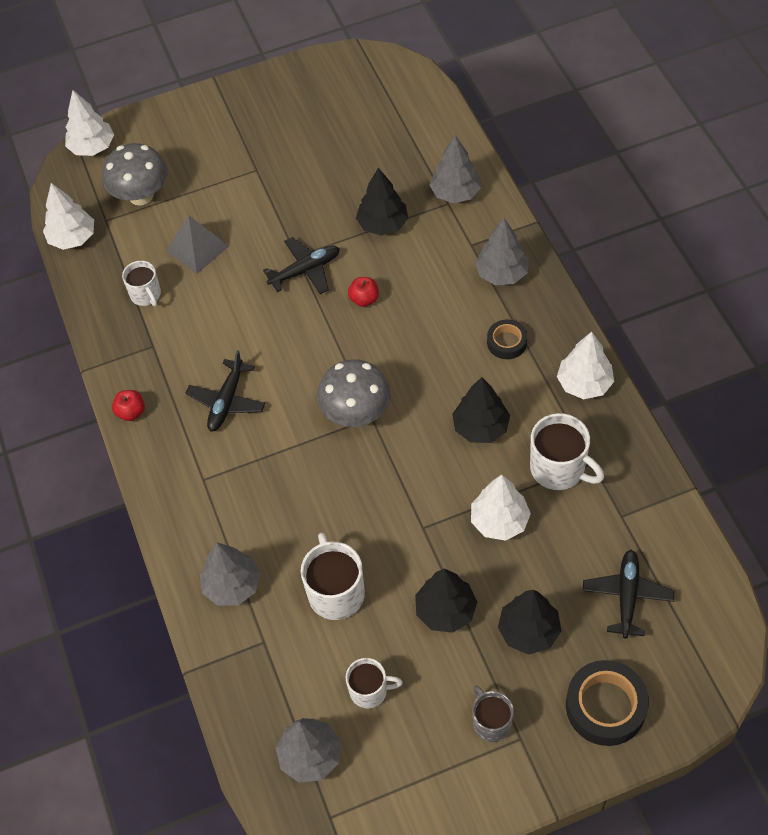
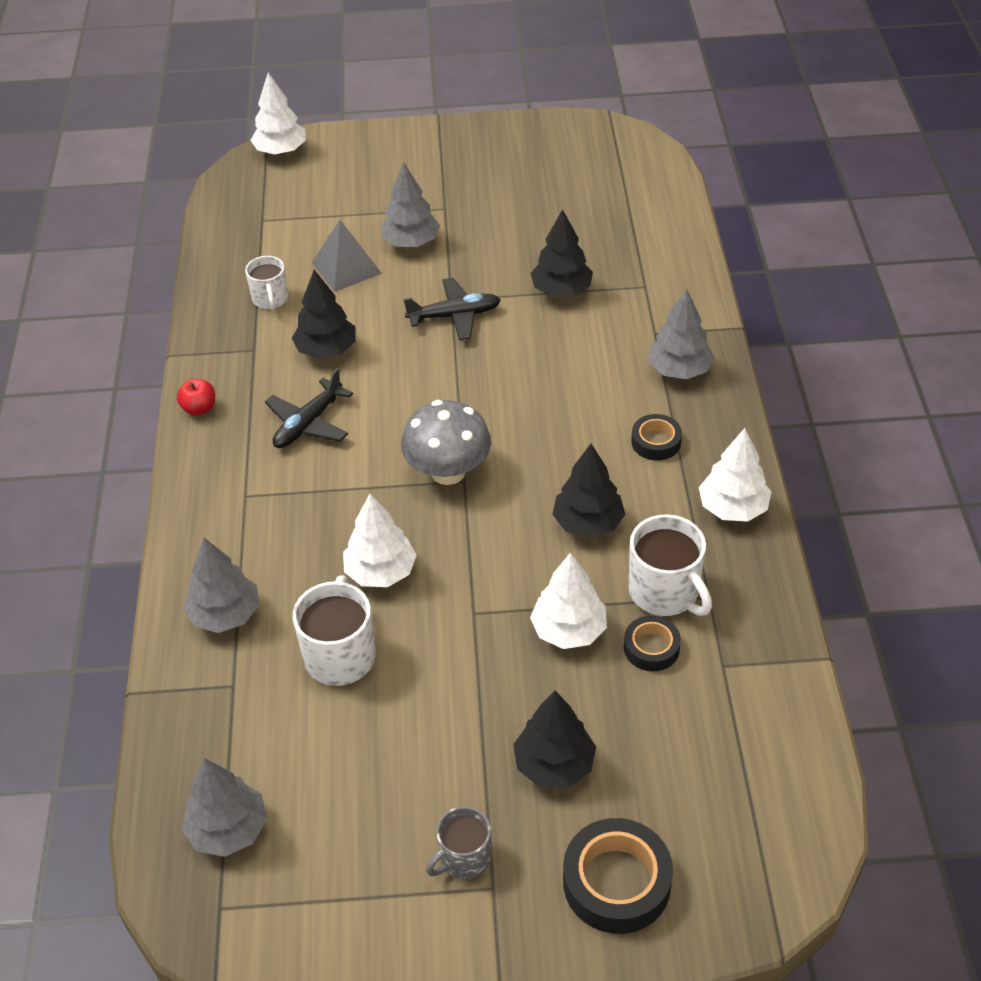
camera: 15 degrees right, 10 degrees down
(72, 238) = (219, 229): white tree -> white tree (380, 572)
(141, 195) = (310, 205): grey mushroom -> none
(364, 299) = (508, 359): red apple -> none
(369, 691) = (331, 776): white mug -> none
(446, 610) = (462, 712): black tree -> black tree (326, 350)
(455, 193) = (658, 278): grey tree -> grey tree (410, 242)
(491, 722) = (464, 858): grey mug -> grey mug turned 120 degrees counterclockwise
(565, 517) = (651, 648): none -> black tape
(627, 596) = (695, 759): black plane -> none

